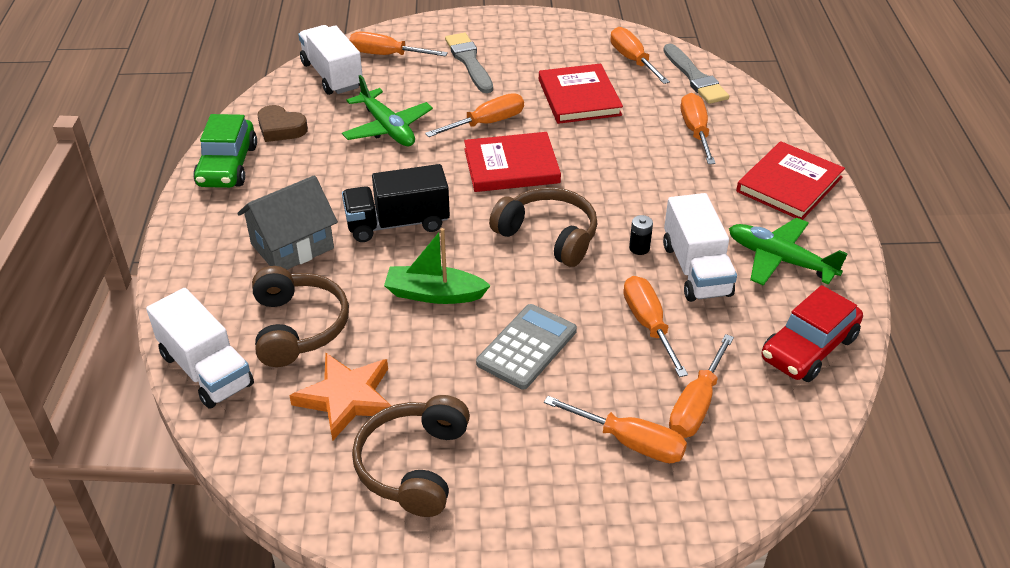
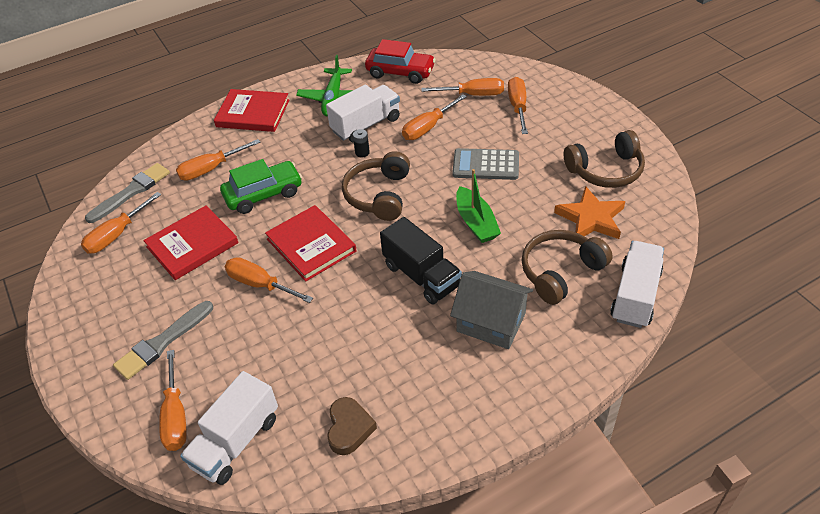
camera: 115 degrees left, 5 degrees up
(227, 166) = (429, 434): green car -> green car (263, 194)
(387, 128) = (303, 347): green plane -> none

